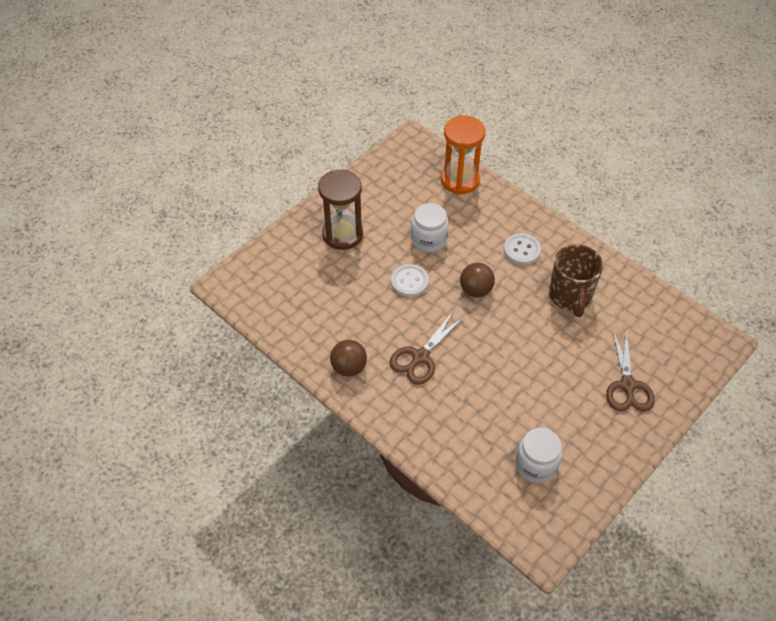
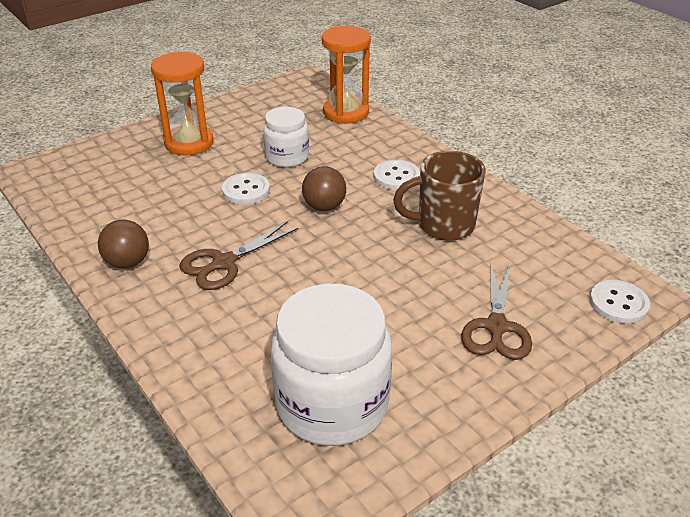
camera: 10 degrees right, 15 degrees down
(342, 234) = (189, 143): brown hourglass -> orange hourglass
(536, 465) = (332, 404): white jar -> white jar, size x1.76
(570, 296) = (443, 225): brown mug -> brown mug turned 75 degrees clockwise
(705, 352) = (618, 303): none -> white button

